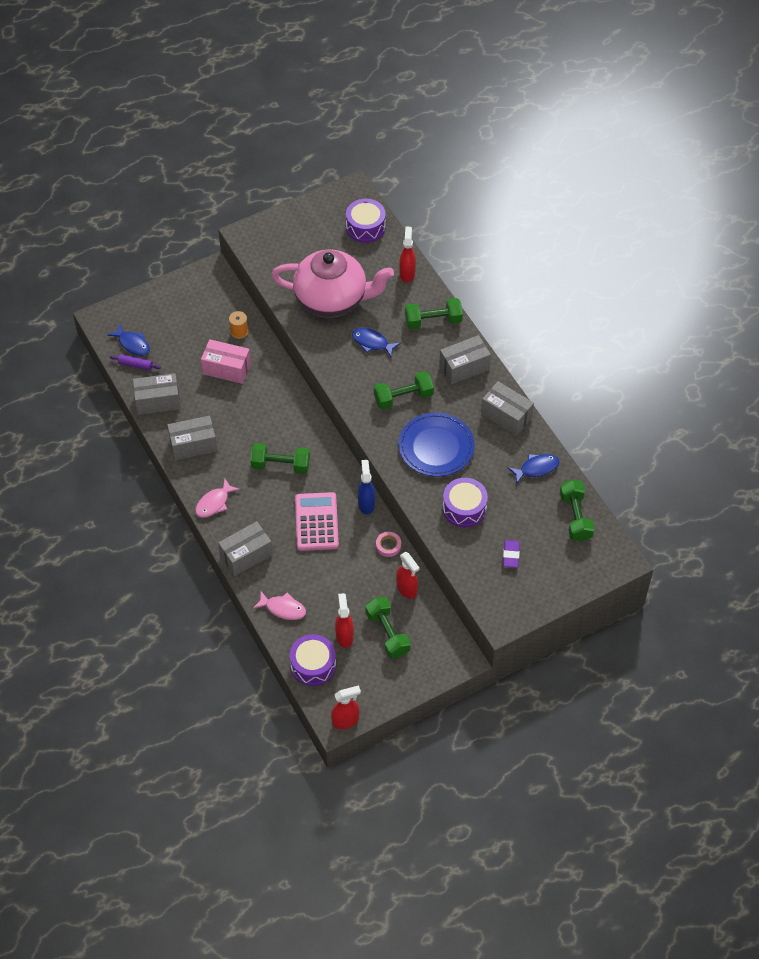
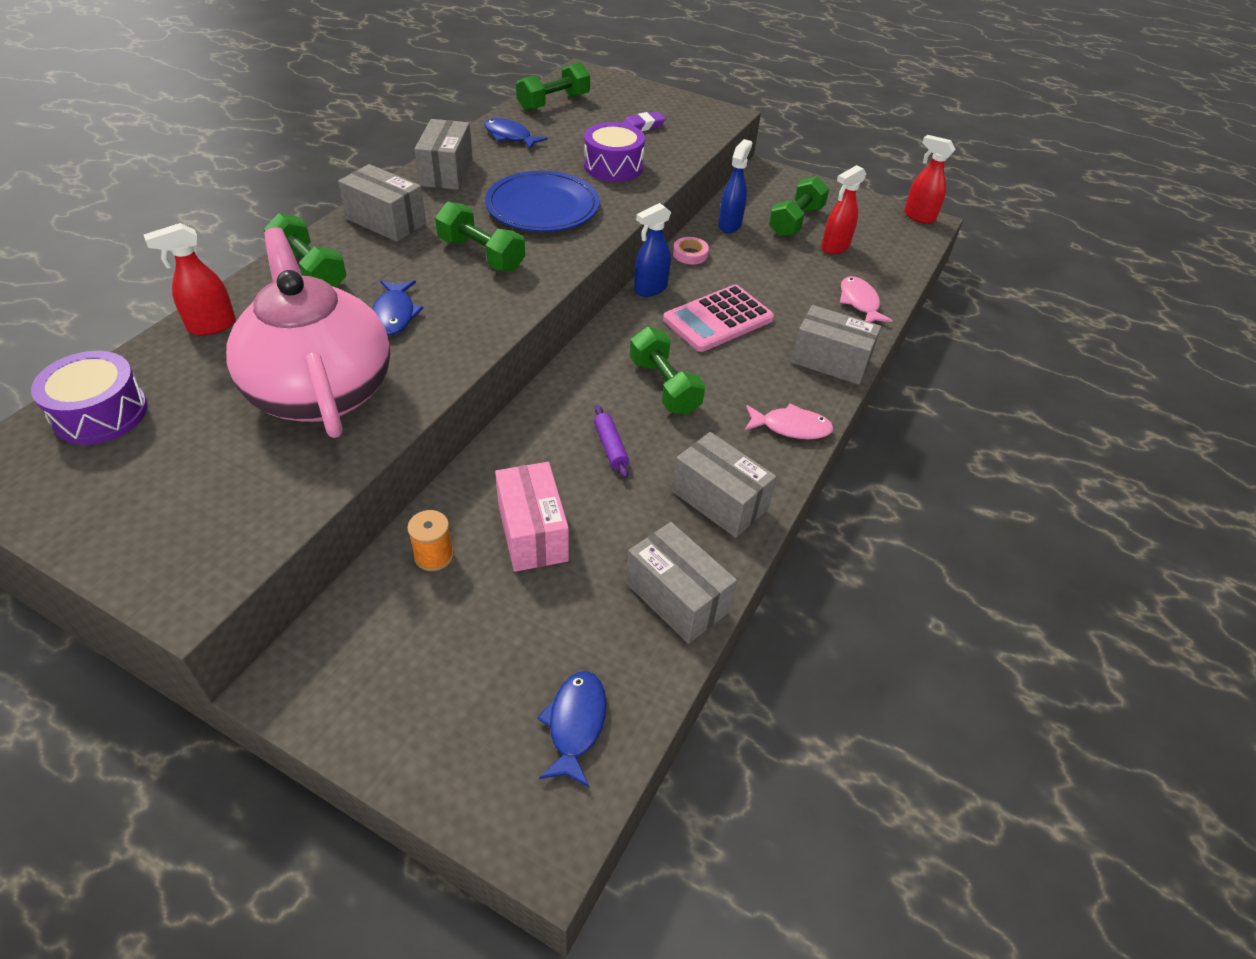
camera: 125 degrees left, 10 degrees down
(135, 365) = (623, 685): purple rolling pin -> purple rolling pin (610, 447)
(313, 665) = (893, 256): purple drum -> none
(407, 589) = (730, 225): red spray bottle -> blue spray bottle

